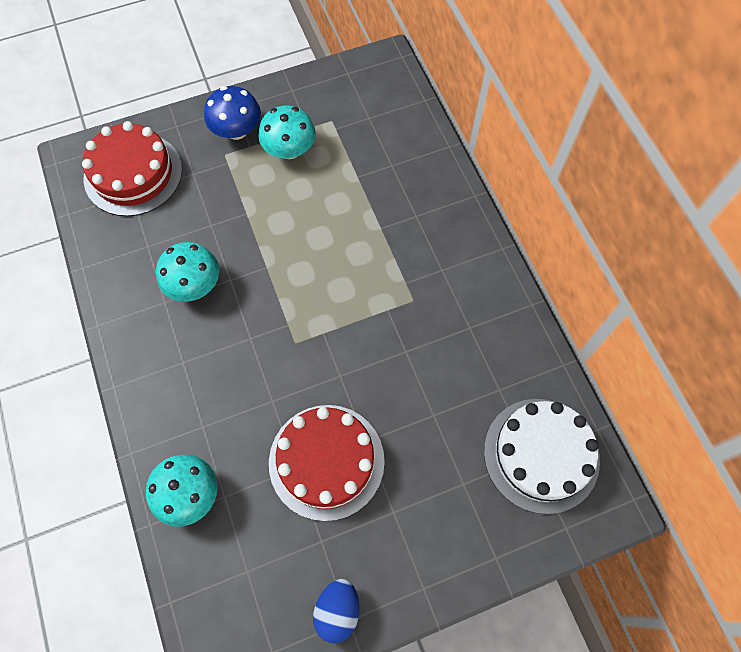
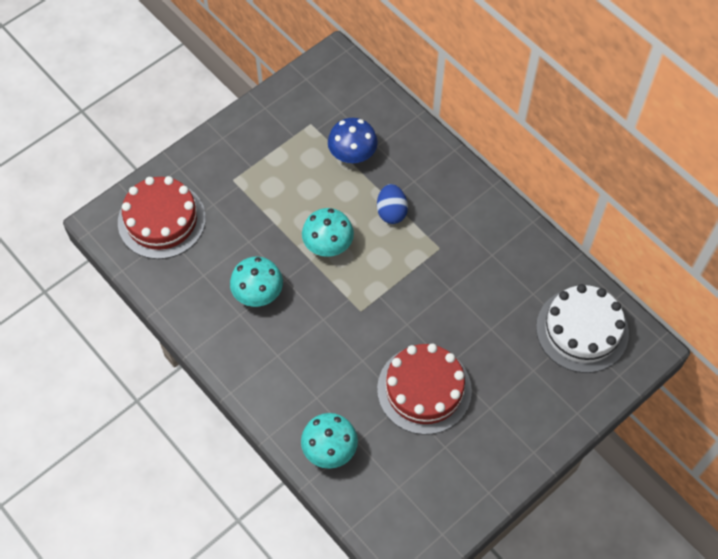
camera: 20 degrees left, 5 degrees down
(237, 130) = (233, 156): blue mushroom -> blue mushroom (352, 154)
(289, 149) = (286, 159): turquoise mushroom -> turquoise mushroom (328, 244)
(338, 610) = (478, 489): blue egg -> blue egg (391, 212)

